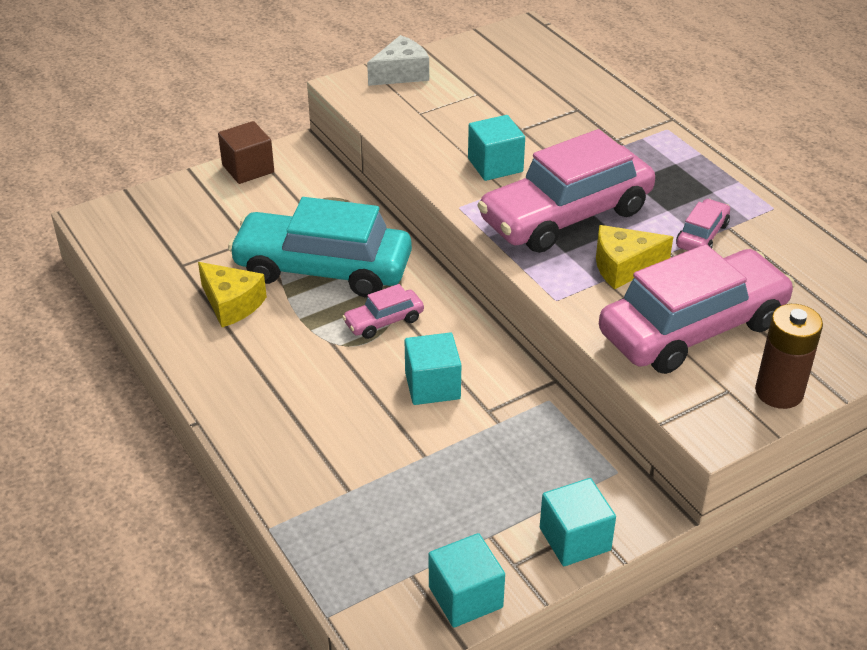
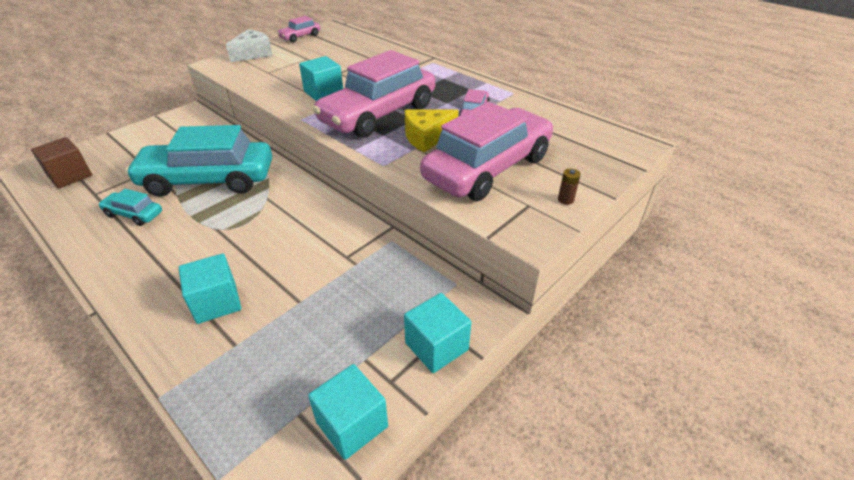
camera: 15 degrees left, 0 degrees up
(231, 304) = (134, 214): yellow cheese -> turquoise car
(248, 169) = (152, 127): brown cube -> brown cube (70, 176)
(384, 321) = (257, 207): pink car -> pink car (300, 37)
(432, 386) = (300, 246): turquoise cube -> turquoise cube (216, 302)
(779, 392) = (565, 200): brown battery -> brown battery, size x0.43

